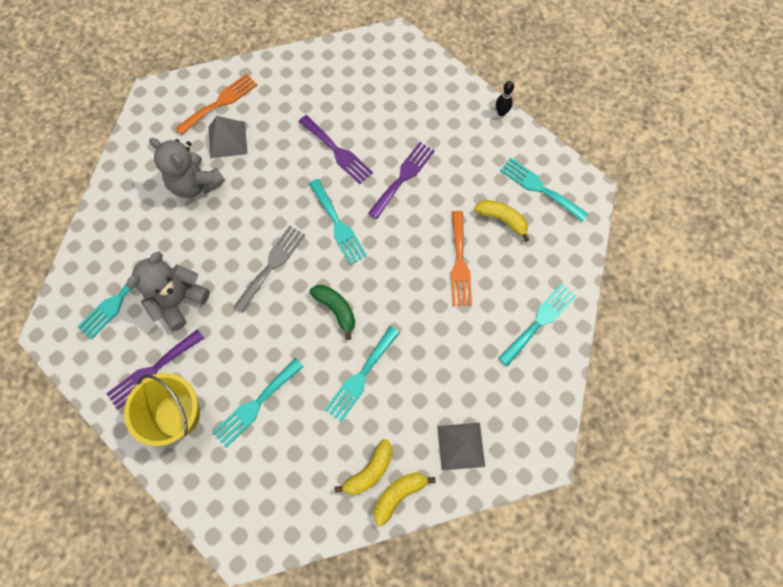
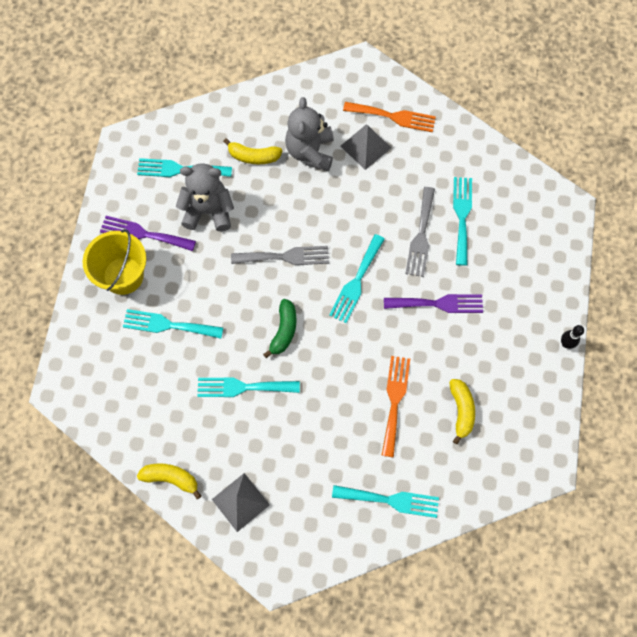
camera: 55 degrees right, 0 degrees up
(337, 151) = (421, 236): purple fork -> grey fork
(369, 471) = (174, 444): yellow banana -> yellow banana (253, 156)
(459, 263) = (395, 400): orange fork -> orange fork turned 135 degrees clockwise
(540, 188) = (517, 424): turquoise fork -> turquoise fork (462, 216)

